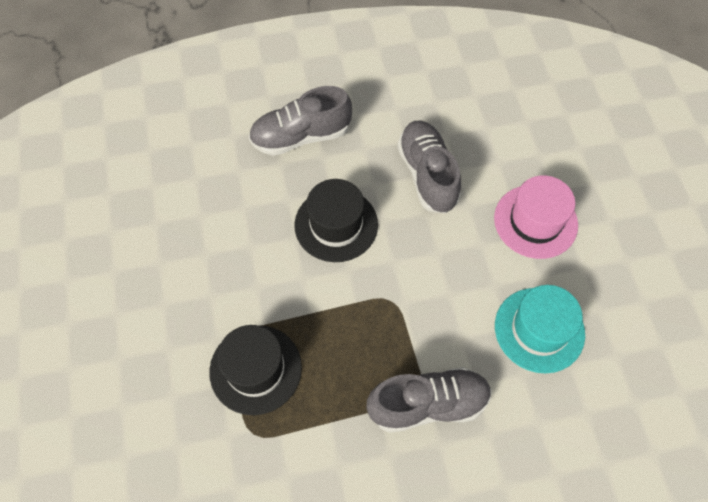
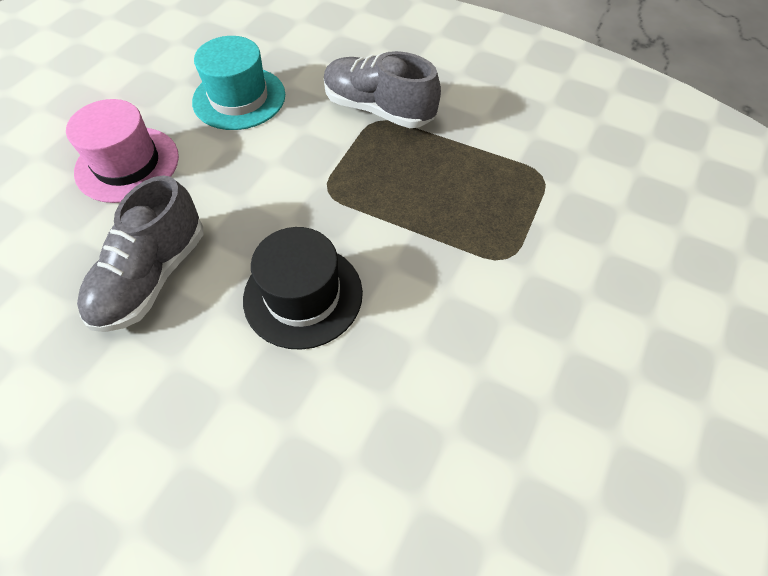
camera: 140 degrees left, 5 degrees down
(255, 369) = (505, 219): black hat -> none
(301, 136) = (224, 449): grey shoe -> none

